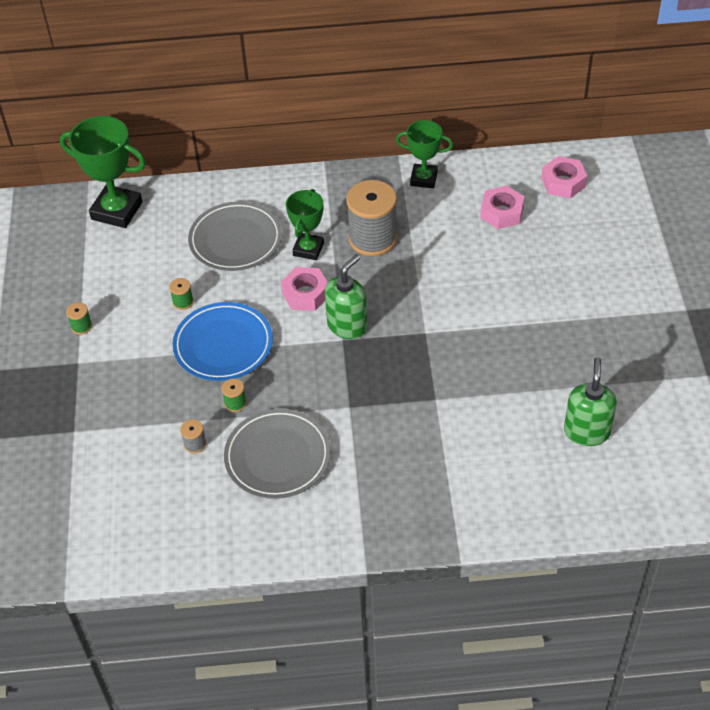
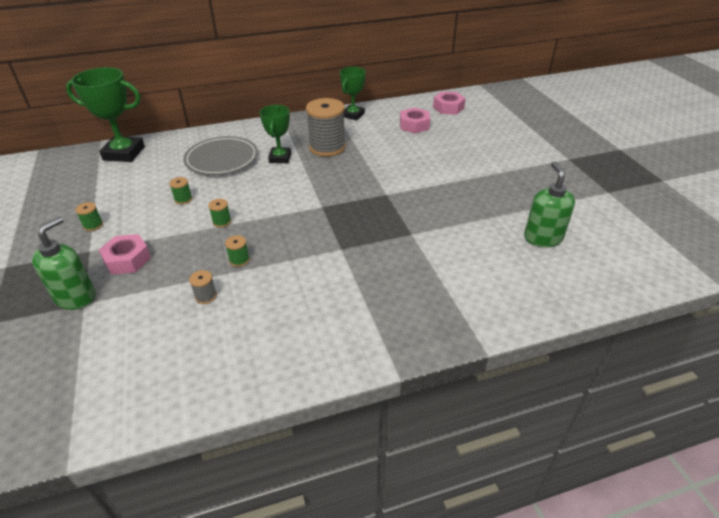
camera: 15 degrees left, 10 degrees down
(223, 345) = (222, 222): blue plate -> green spool
(278, 456) = (286, 294): grey plate -> none
(305, 294) = (284, 183): pink nut -> pink nut (127, 260)
(347, 325) = (323, 197): green soap dispenser -> green soap dispenser (76, 297)
(423, 179) = (353, 115): green trophy -> green trophy turned 60 degrees counterclockwise

